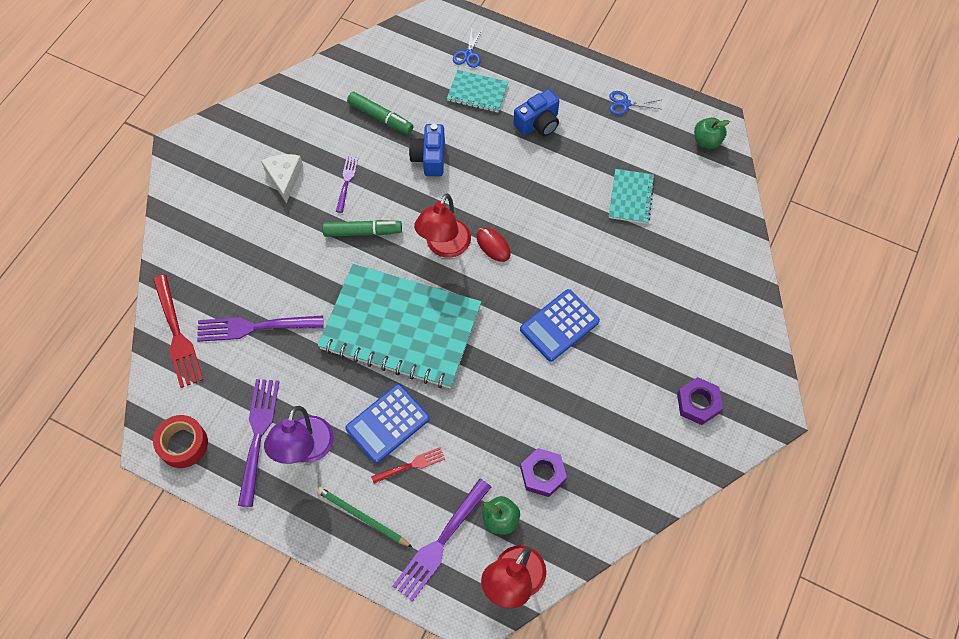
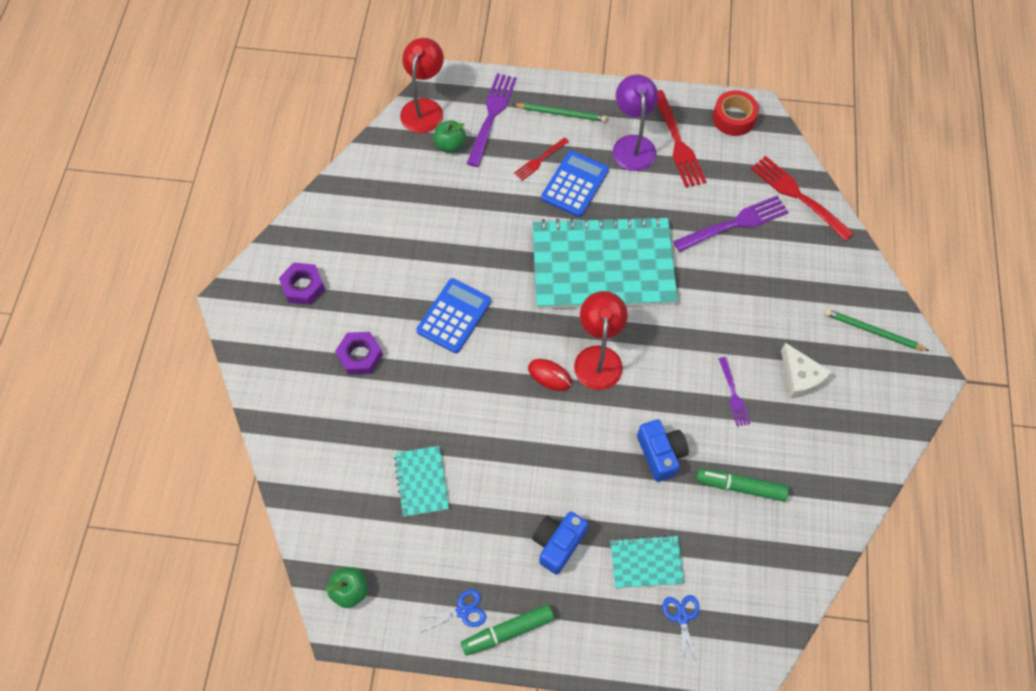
camera: 160 degrees right, 0 degrees up
(199, 193) = (872, 331): none -> green pencil
(258, 436) = (677, 142): purple fork -> red fork
(363, 232) = (687, 345): green marker -> green marker (507, 631)
(542, 474) = (427, 187): purple nut -> purple nut (360, 356)

